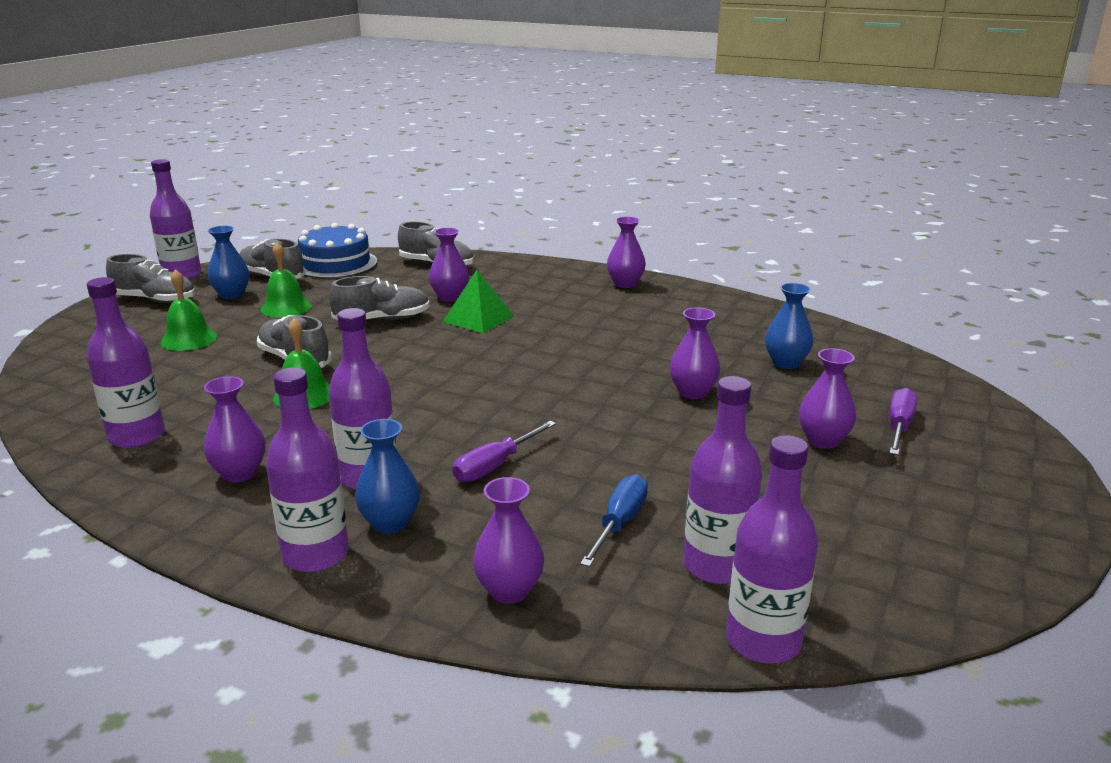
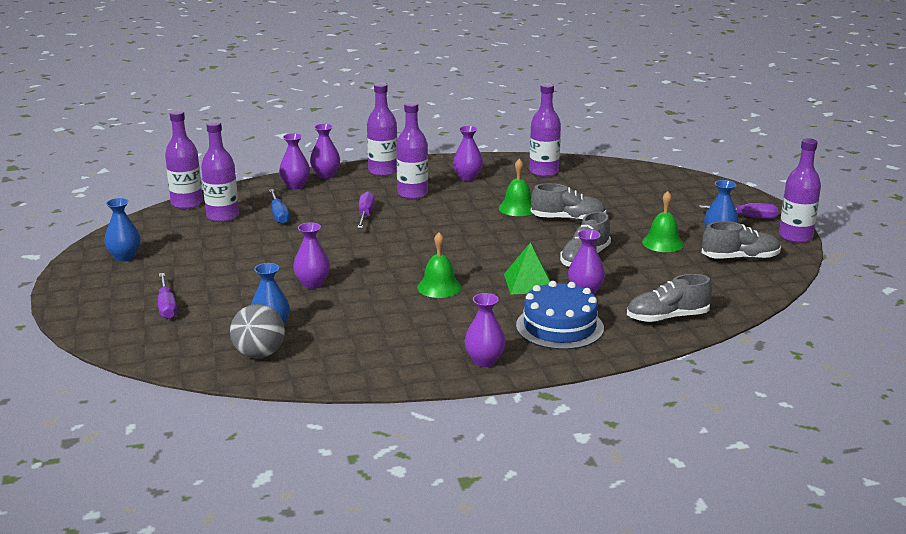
camera: 140 degrees right, 0 degrees up
(155, 300) = (747, 217): grey shoe -> purple screwdriver
(189, 339) = (653, 207): green bell -> green bell (439, 287)
(335, 264) = (737, 287): blue cake -> blue cake (559, 327)
(390, 523) = (373, 186): blue vase -> blue vase (125, 257)
(818, 345) = (259, 354): none -> grey ball
(823, 440) = (209, 282): purple vase -> purple vase (326, 175)

